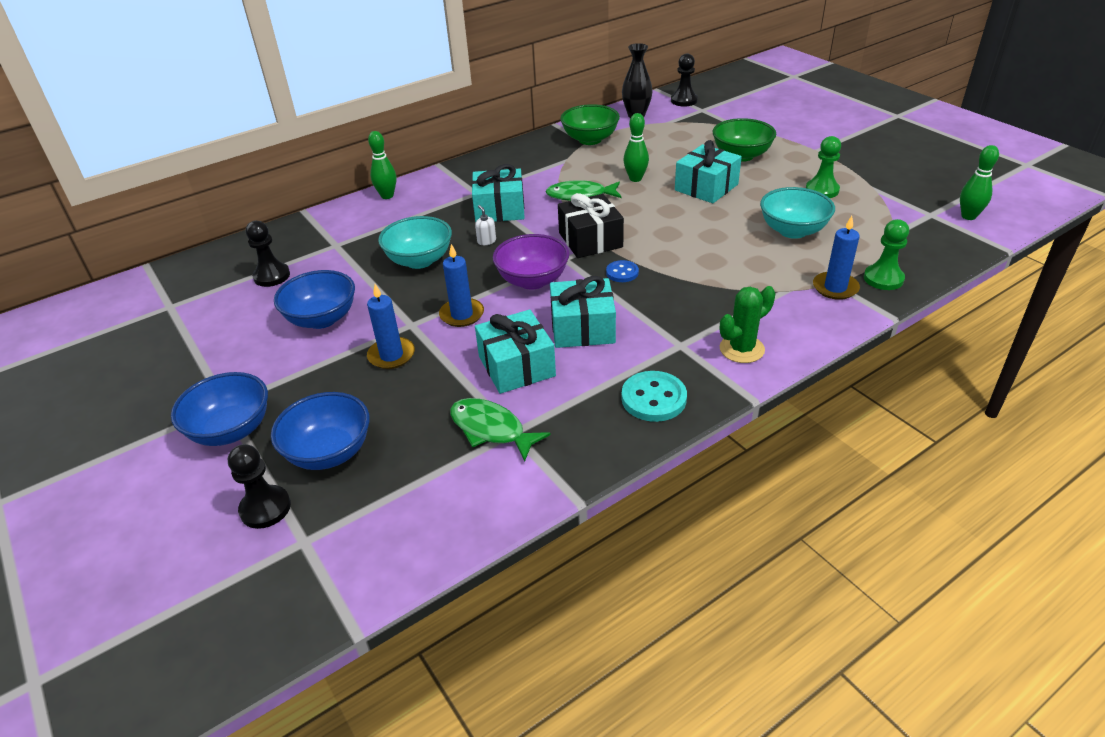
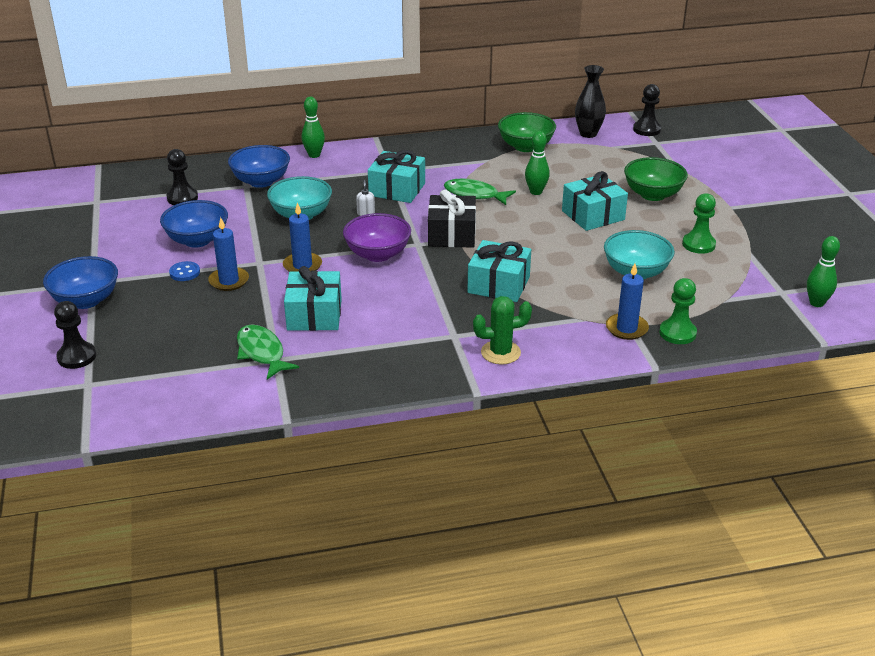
camera: 20 degrees right, 5 degrees down
(329, 452) = (140, 334): blue bowl -> blue bowl (261, 181)
(582, 328) = (387, 301): turquoise gift -> turquoise gift (498, 284)
(622, 273) = (455, 268): blue button -> blue button (184, 272)
(653, 398) = (398, 367): turquoise button -> none

